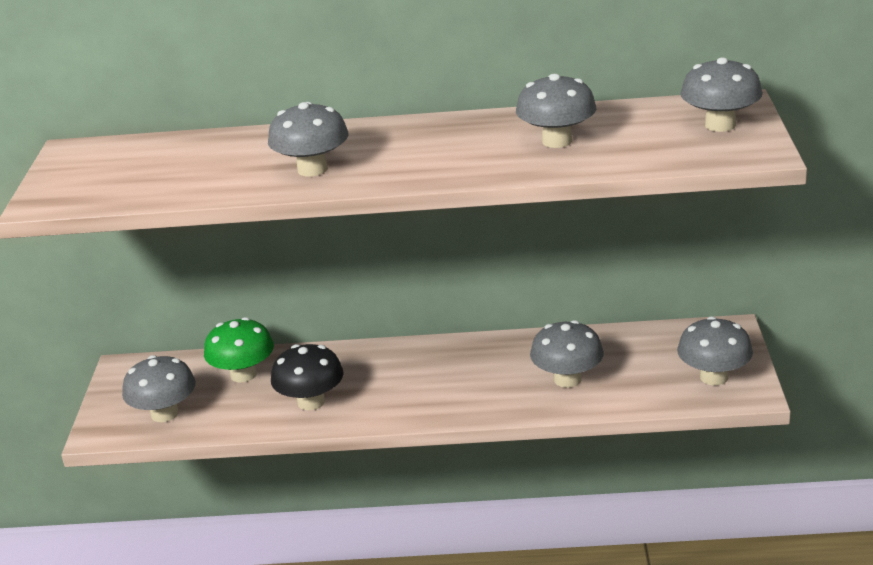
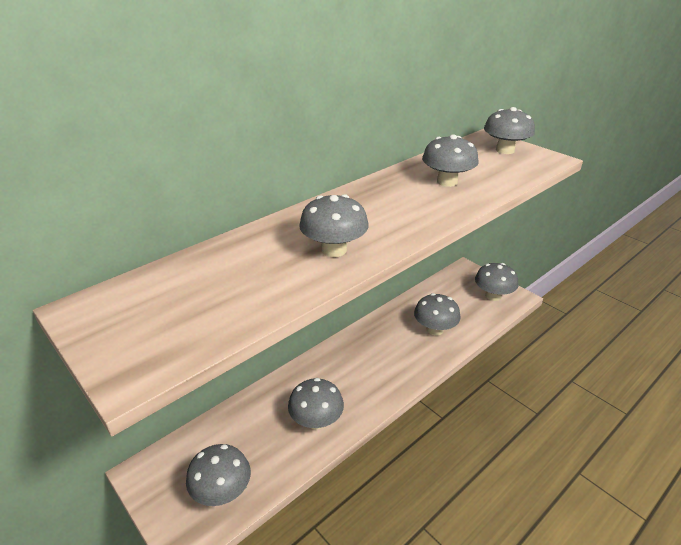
camera: 45 degrees left, 5 degrees up
(243, 374) = (244, 426): green mushroom -> none
(311, 402) = (316, 420): black mushroom -> grey mushroom

